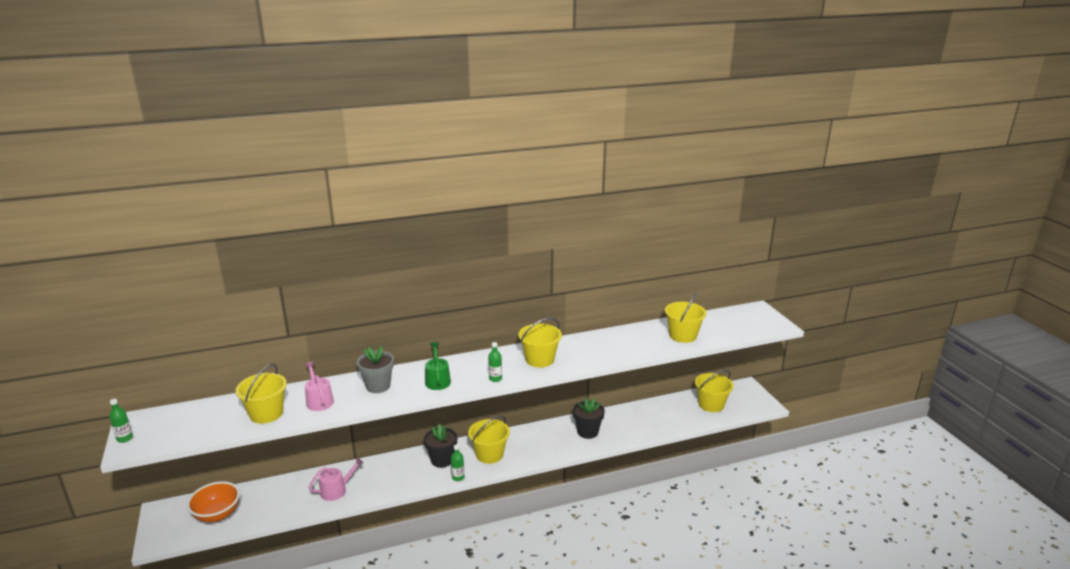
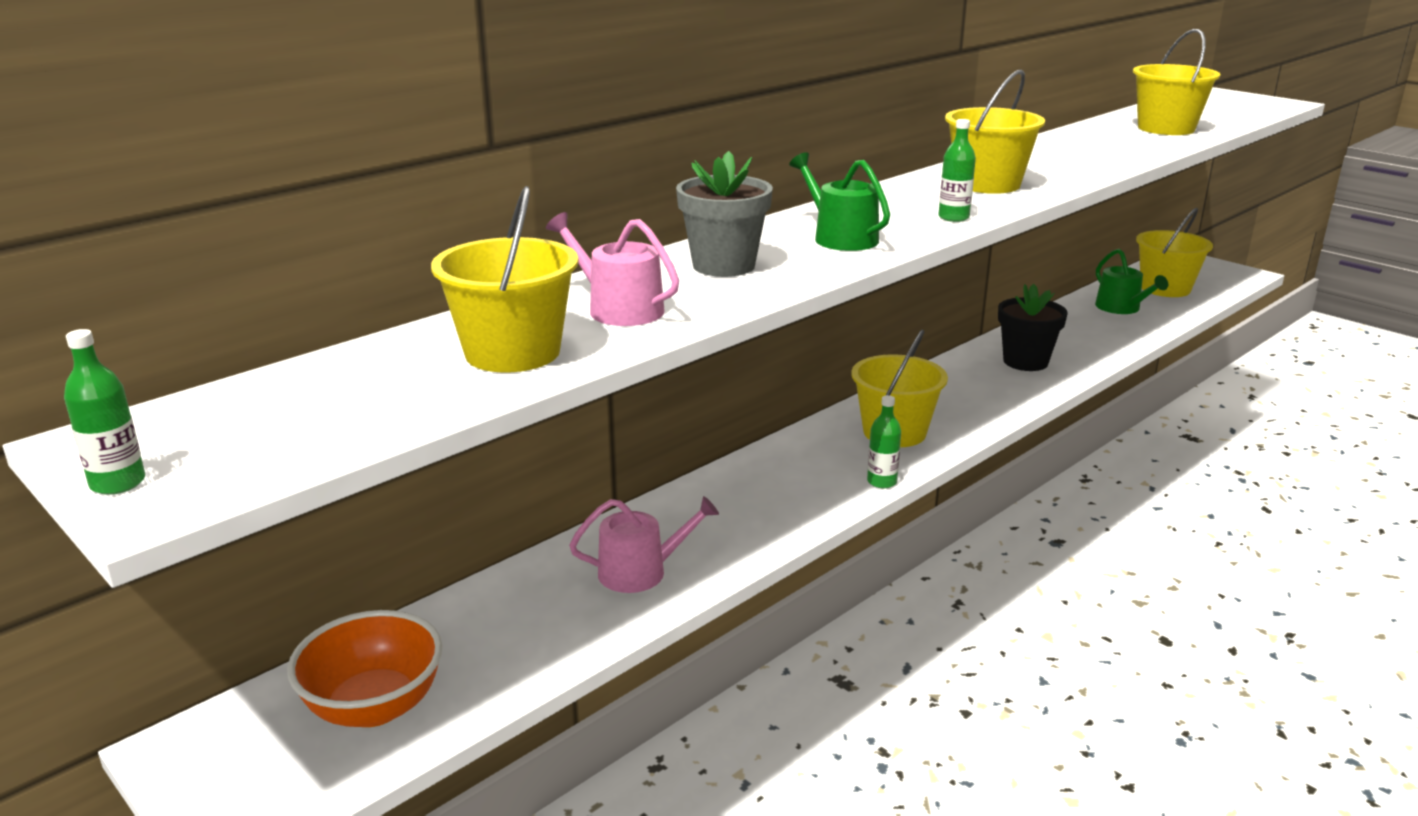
camera: 25 degrees left, 0 degrees up
(336, 490) = (641, 571): pink watering can -> pink watering can turned 45 degrees clockwise
(442, 460) = (812, 463): black flower pot -> none
(672, 412) = (1121, 308): none -> green watering can

